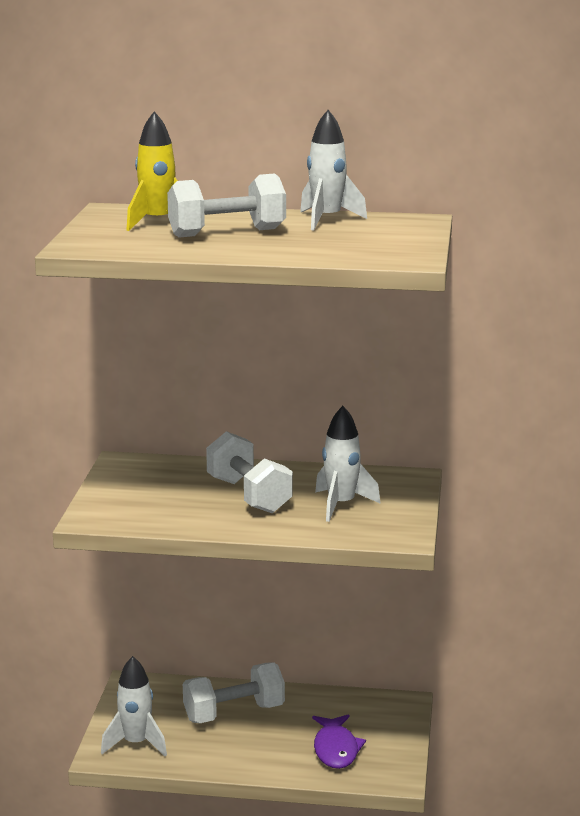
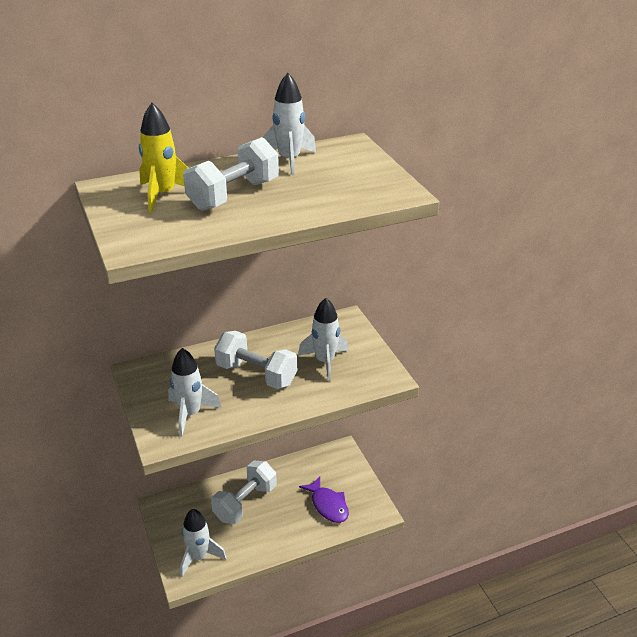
camera: 30 degrees left, 15 degrees up
(141, 507) = (190, 414): none -> white rocket

